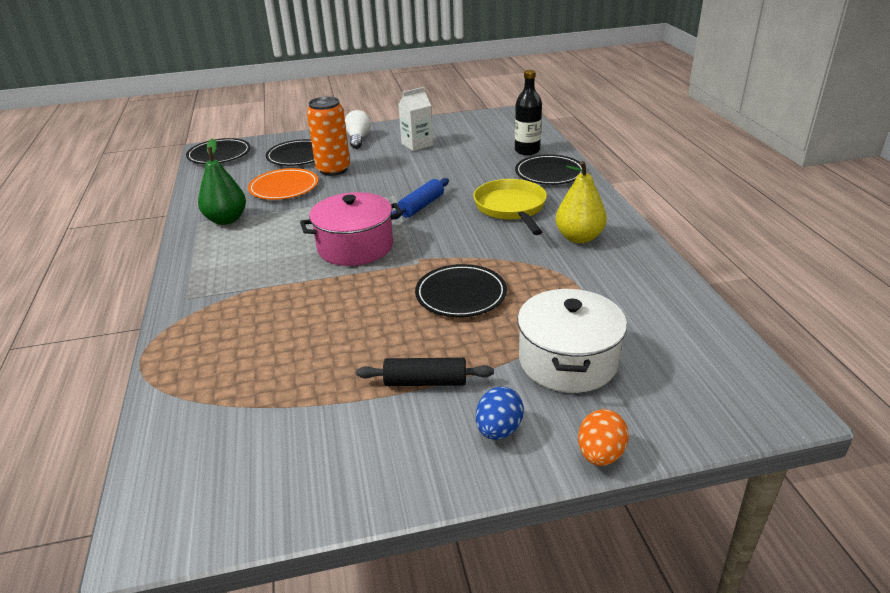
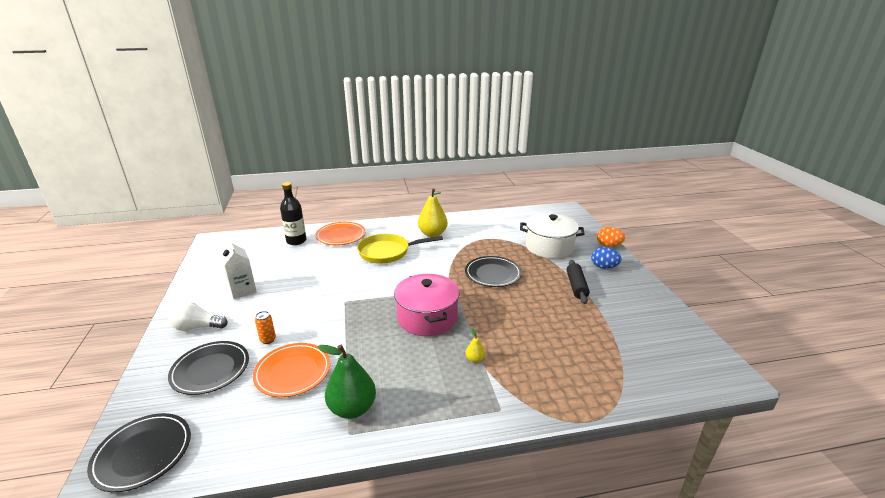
camera: 90 degrees left, 5 degrees down
(270, 281) = (475, 359): none -> yellow pear
(333, 170) = (268, 340): orange can -> orange can, size x0.43
(421, 206) = (370, 288): blue rolling pin -> none
(549, 173) = (341, 236): black plate -> orange plate

